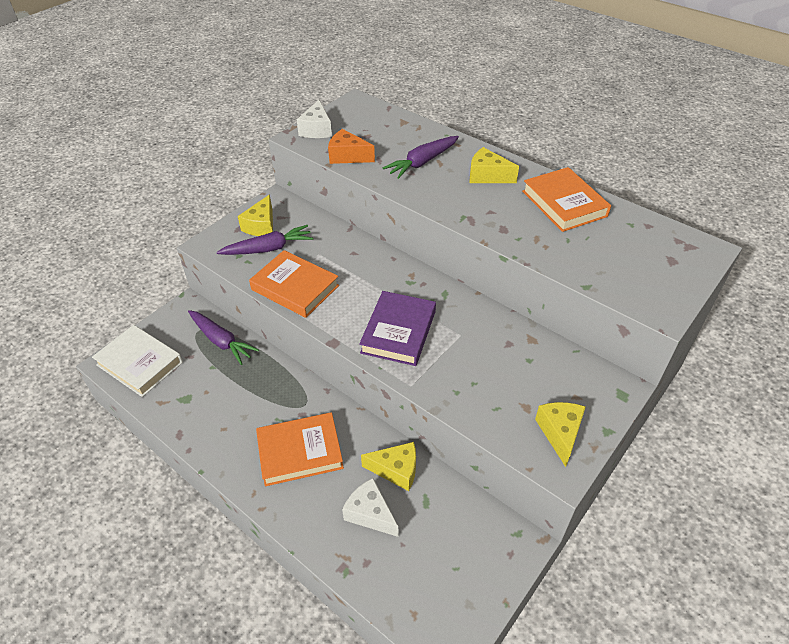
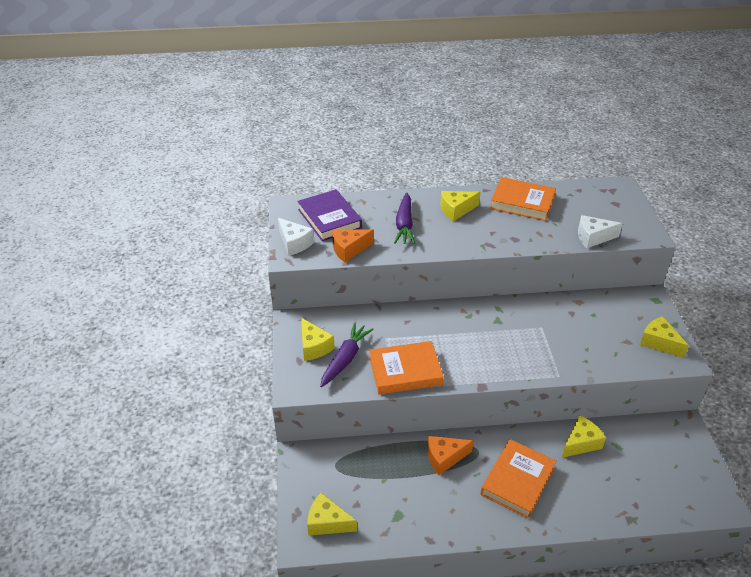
camera: 45 degrees left, 5 degrees down
(140, 363) = (327, 522): white book -> yellow cheese
(221, 341) = (363, 458): purple carrot -> none
(274, 387) = (444, 458): none -> orange cheese
(370, 513) = (601, 478): white cheese -> white cheese (593, 237)
(399, 332) = (508, 351): purple book -> purple book (329, 219)

